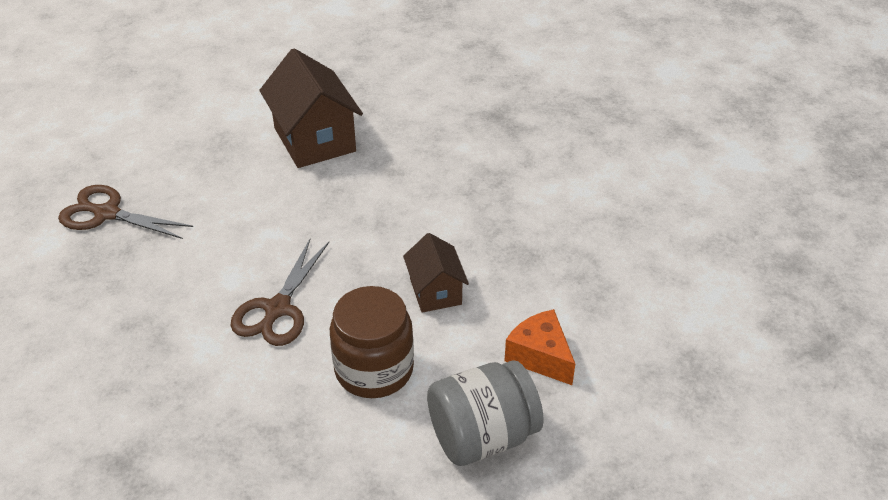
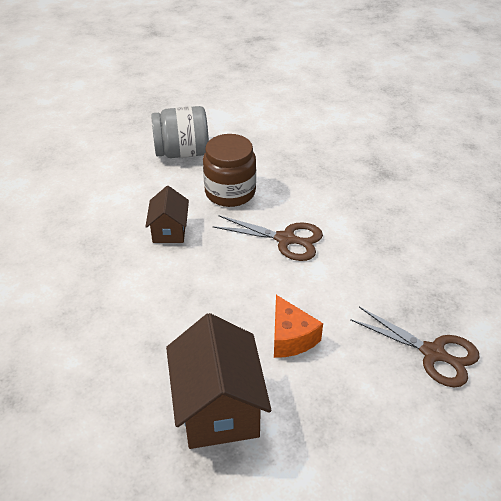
camera: 165 degrees left, 0 degrees up
(277, 309) = (285, 239): brown scissors -> brown scissors turned 75 degrees clockwise
(540, 356) = (125, 181): orange cheese -> orange cheese (291, 338)

